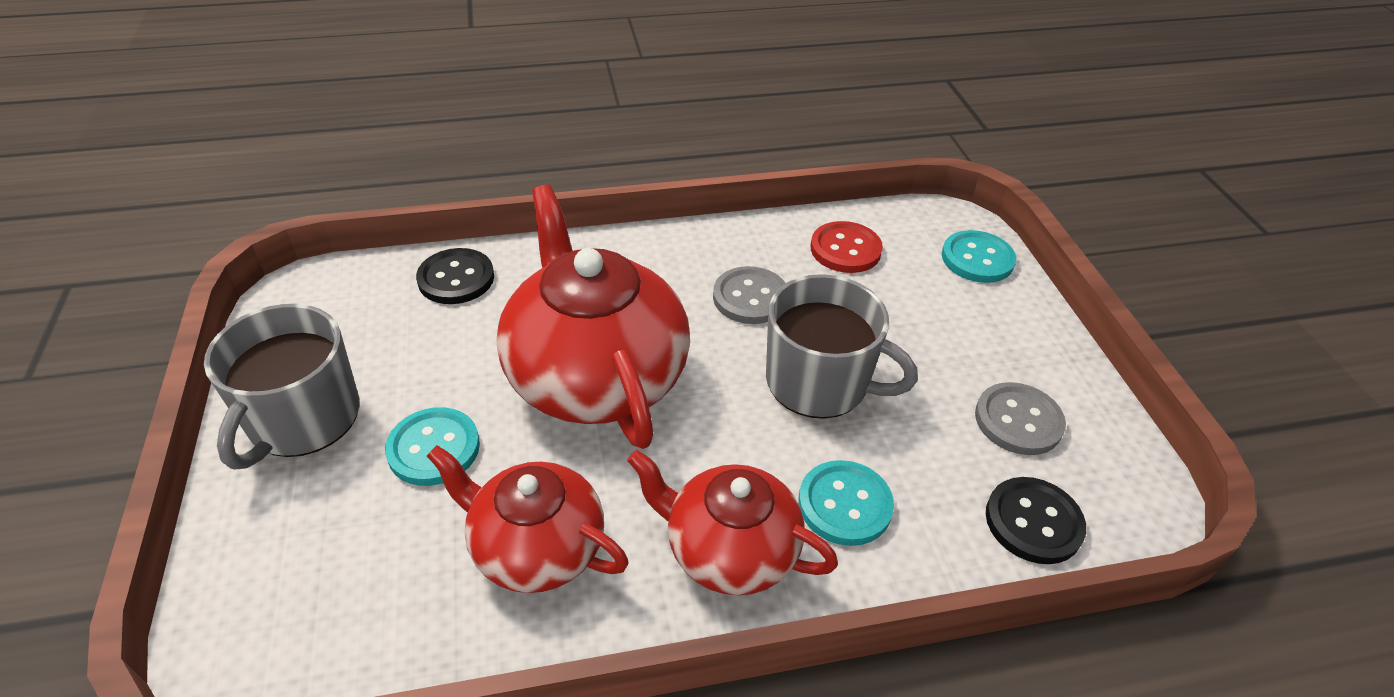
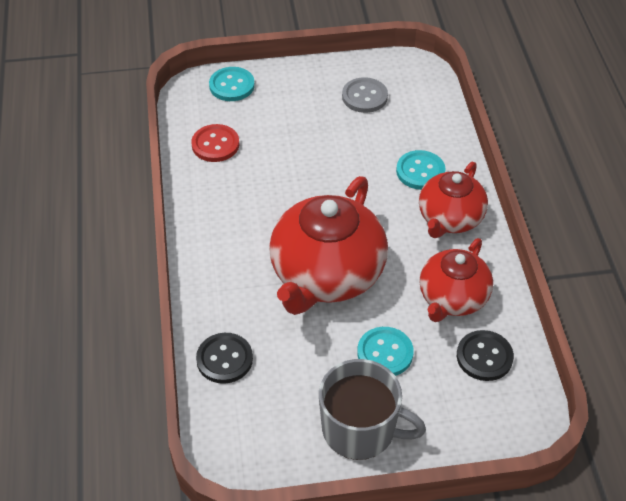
camera: 85 degrees left, 5 degrees up
(596, 376) = (326, 275): red teapot -> red teapot turned 45 degrees counterclockwise
(750, 297) = (259, 196): grey button -> none
(819, 382) = (335, 171): grey mug -> none
(1033, 522) = (428, 105): black button -> black button (484, 357)

